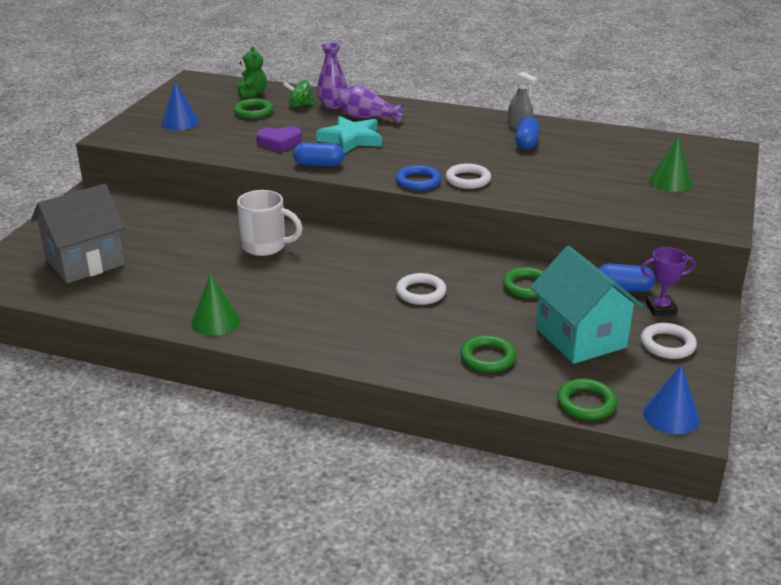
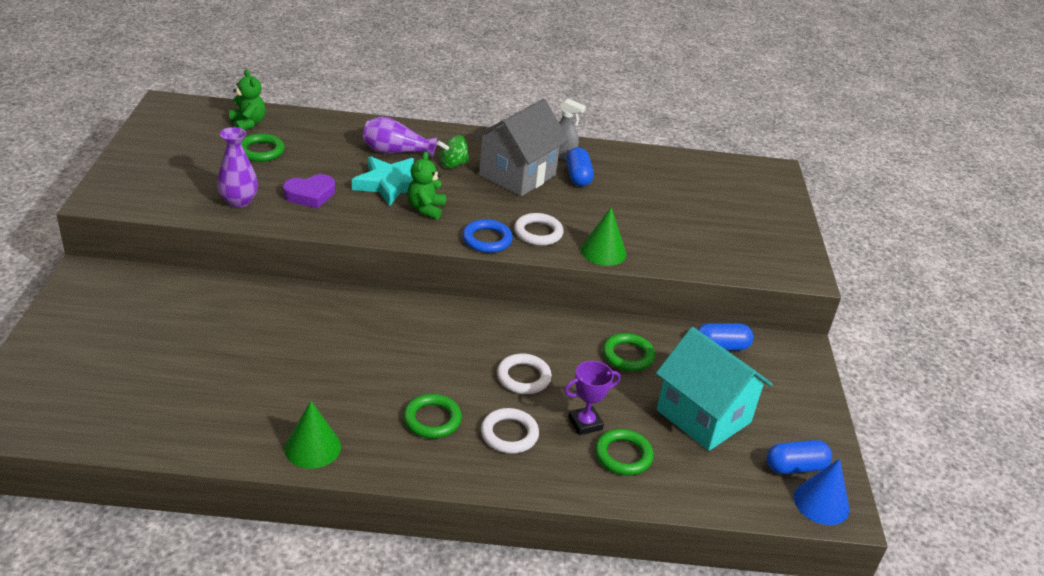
camera: 20 degrees left, 5 degrees up
(85, 262) = (119, 380): grey house -> grey house (517, 175)
(180, 122) = (177, 172): blue cone -> none
(265, 246) = (329, 332): white mug -> none
(300, 105) = (311, 138): green spinning top -> green spinning top (453, 164)
(319, 165) = (368, 225): blue capsule -> blue capsule (795, 467)
(332, 105) = (349, 136): purple vase -> purple vase (239, 201)
(374, 157) = (426, 209): none -> green teddy bear
(586, 403) = (738, 500): green ring -> green ring (432, 419)
(660, 308) = (764, 368): purple trophy -> purple trophy (585, 423)
(667, 345) = (786, 413): white ring -> white ring (509, 434)
(670, 182) = (737, 218): green cone -> green cone (603, 251)

